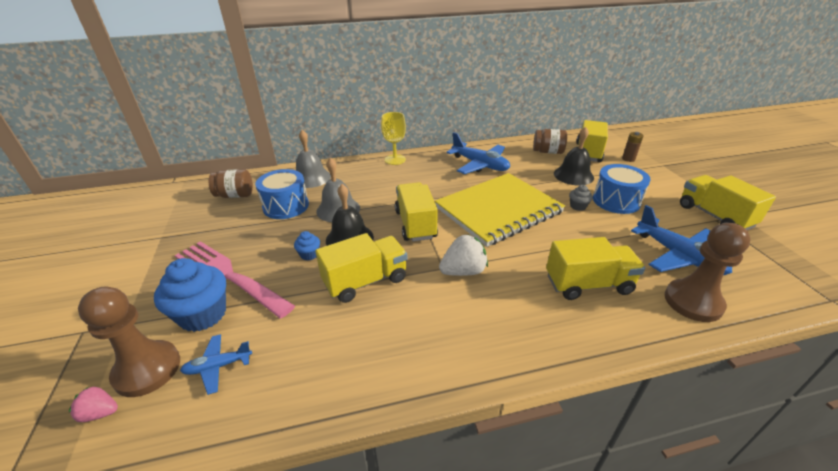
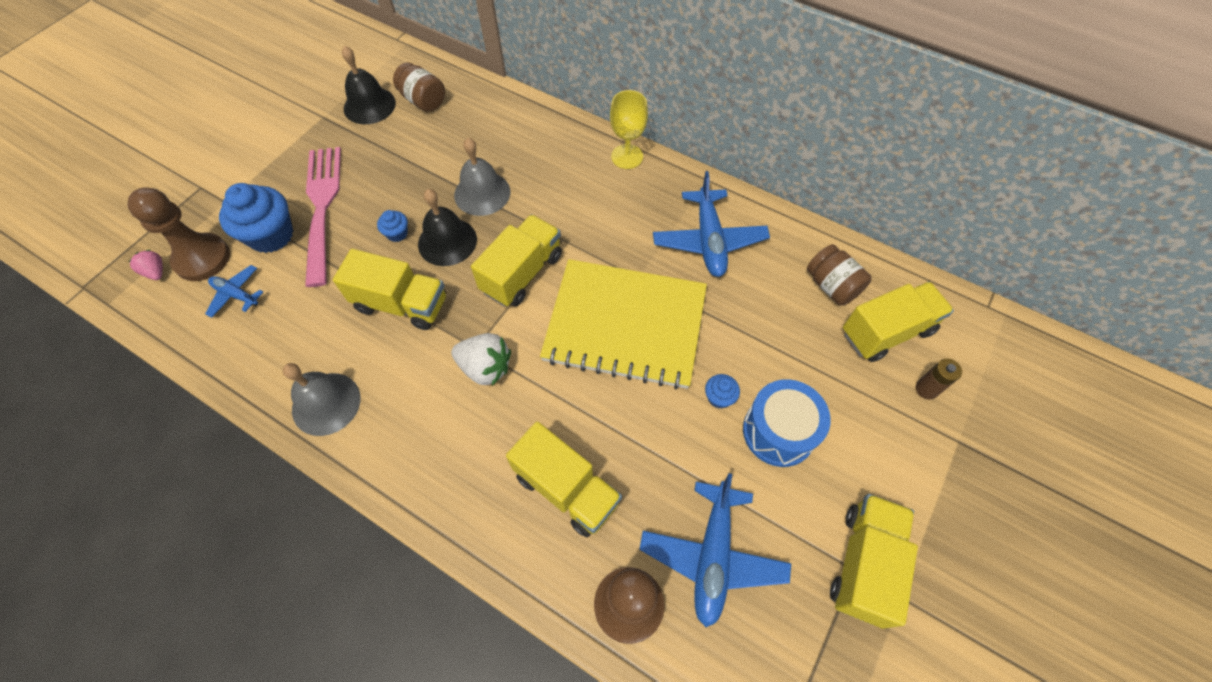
camera: 45 degrees right, 25 degrees up
(286, 206) = (446, 151): blue drum -> none
(311, 178) = (512, 123): grey bell -> grey bell (326, 403)
(573, 175) = (796, 351): black bell -> black bell (369, 105)
(578, 206) = (719, 397): grey cupcake -> blue cupcake

